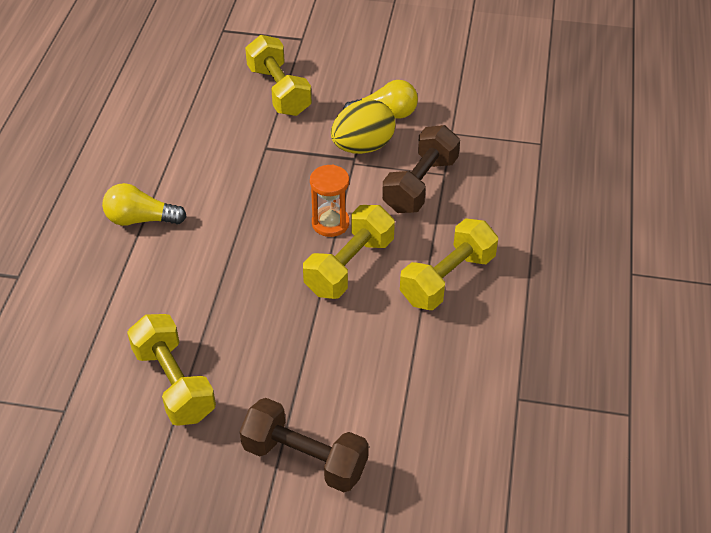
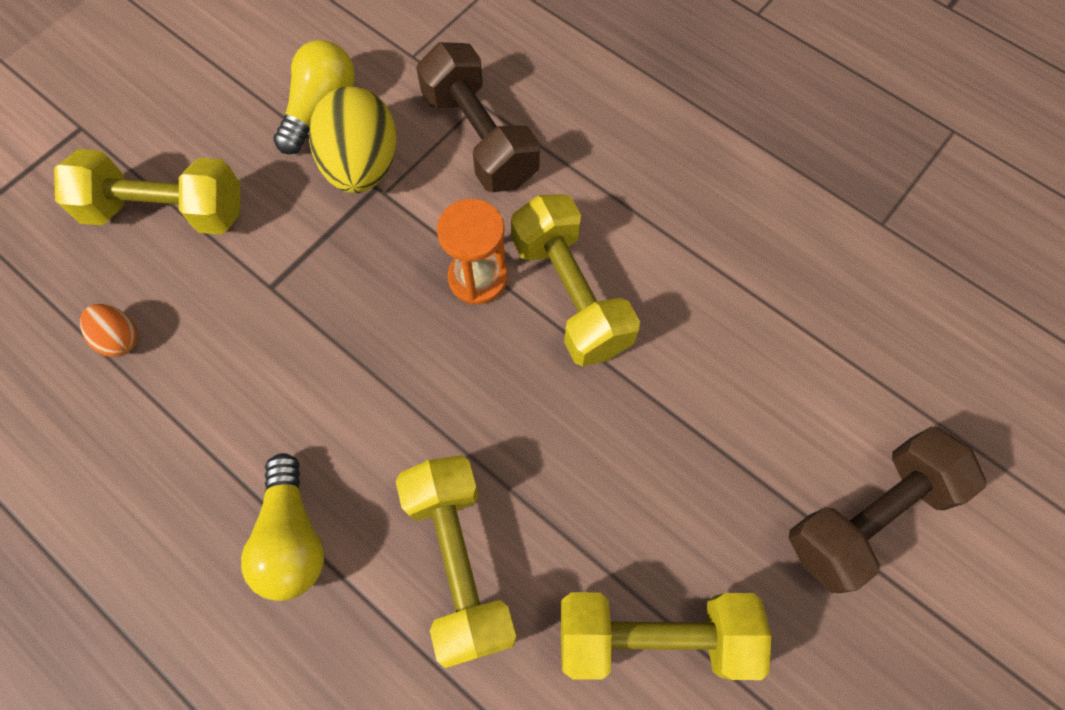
camera: 60 degrees left, 20 degrees up
(141, 219) = (292, 538): yellow light bulb -> yellow light bulb turned 45 degrees counterclockwise
(200, 111) = (120, 338): none -> orange egg
(447, 279) = (660, 195): yellow dumbbell -> yellow dumbbell (459, 563)

